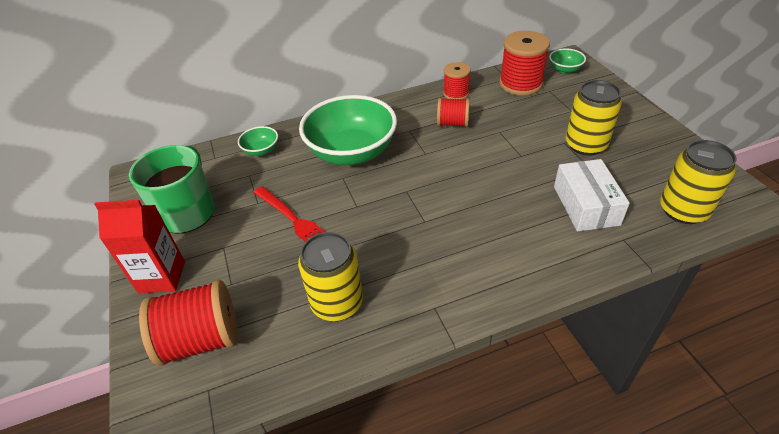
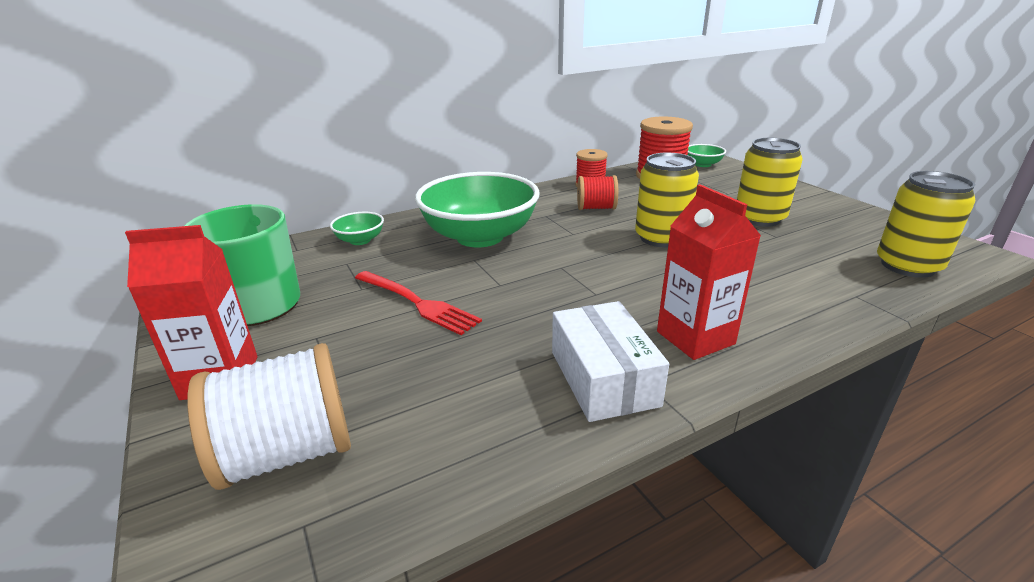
camera: 10 degrees left, 15 degrees down
(201, 339) = (288, 452): red spool -> white spool
(337, 303) = (500, 388): yellow can -> yellow can (661, 238)
(483, 270) = (695, 338): none -> red carton
(586, 205) = (791, 268): white box -> white box (603, 378)

